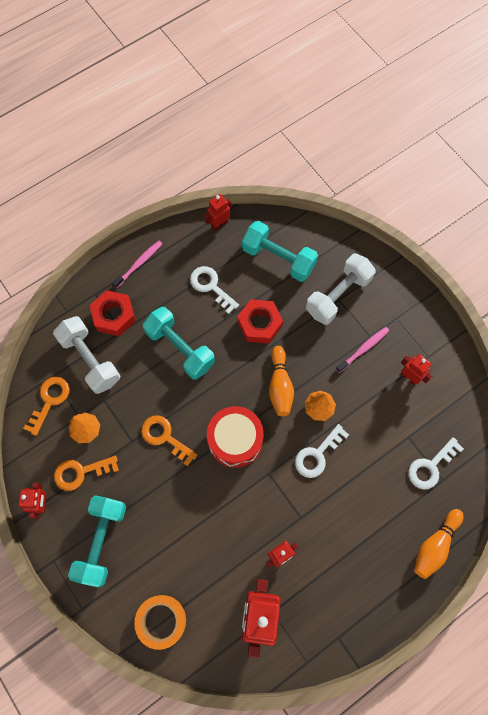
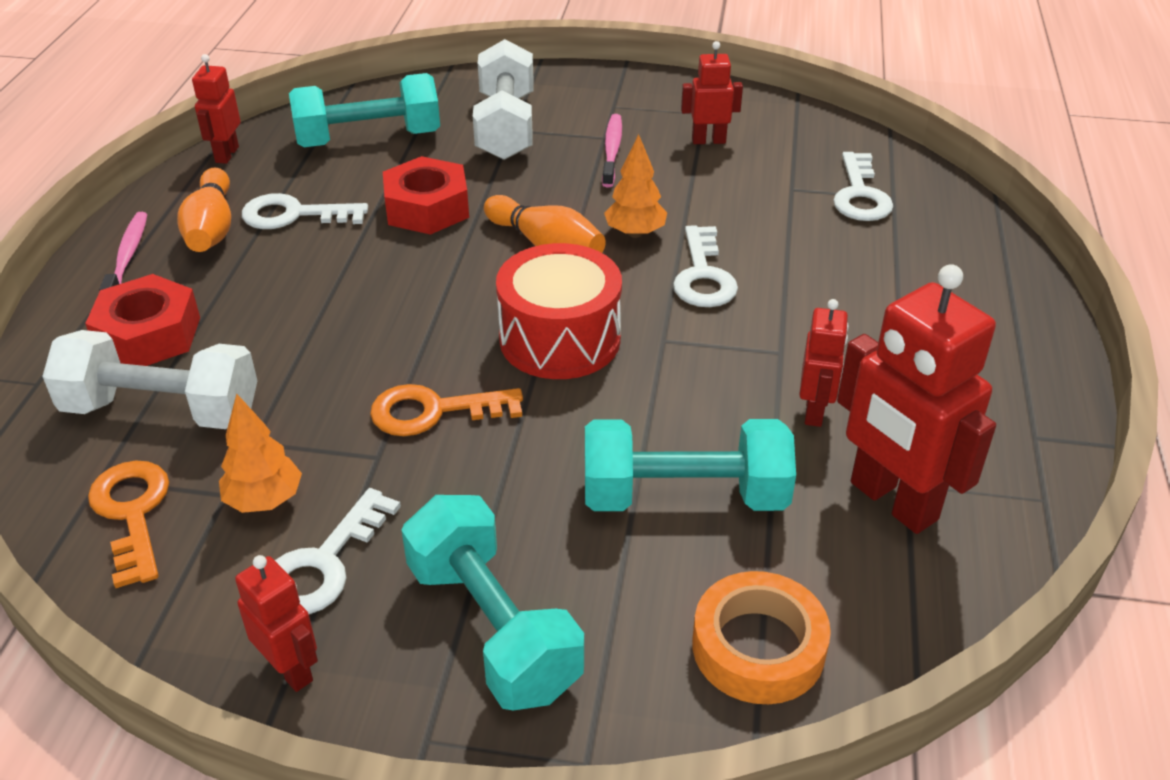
camera: 45 degrees left, 30 degrees down
(80, 472) = (323, 564): orange key -> white key
(180, 348) = (325, 301): turquoise dumbbell -> turquoise dumbbell (684, 496)
(435, 545) = (984, 256): orange bowling pin -> orange bowling pin (211, 228)

